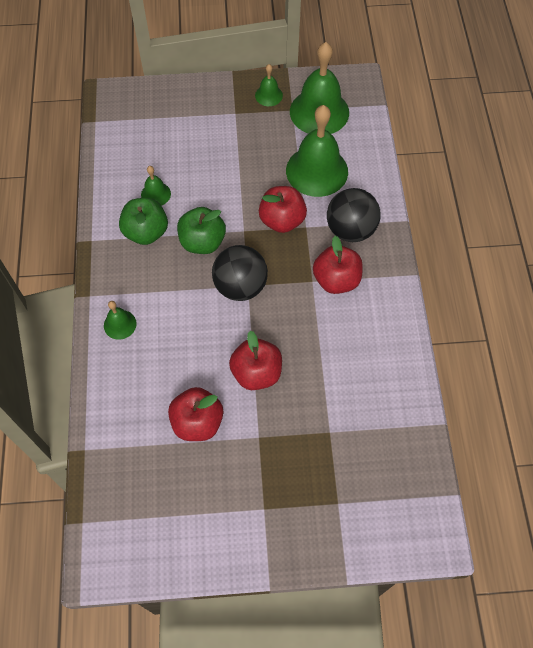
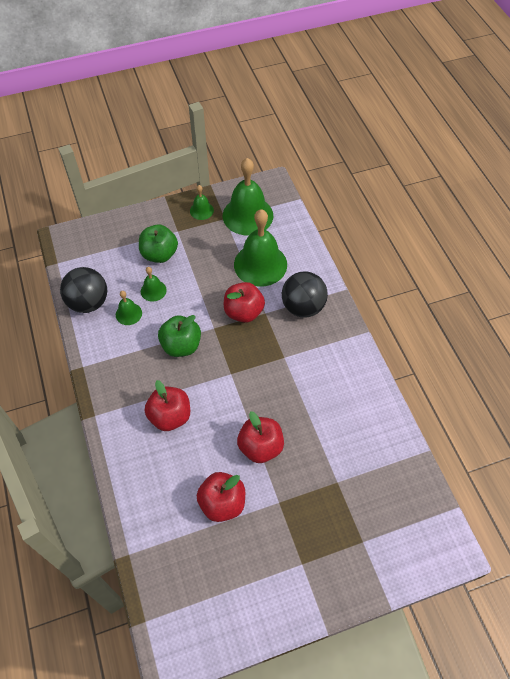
camera: 15 degrees left, 5 degrees down
(120, 324) = (129, 434): green bell -> green bell (153, 290)
(146, 232) = (129, 348): green apple -> green apple (159, 254)
(240, 286) = (225, 376): black ball -> black ball (88, 302)
(336, 280) = (304, 352): red apple -> red apple (170, 416)

